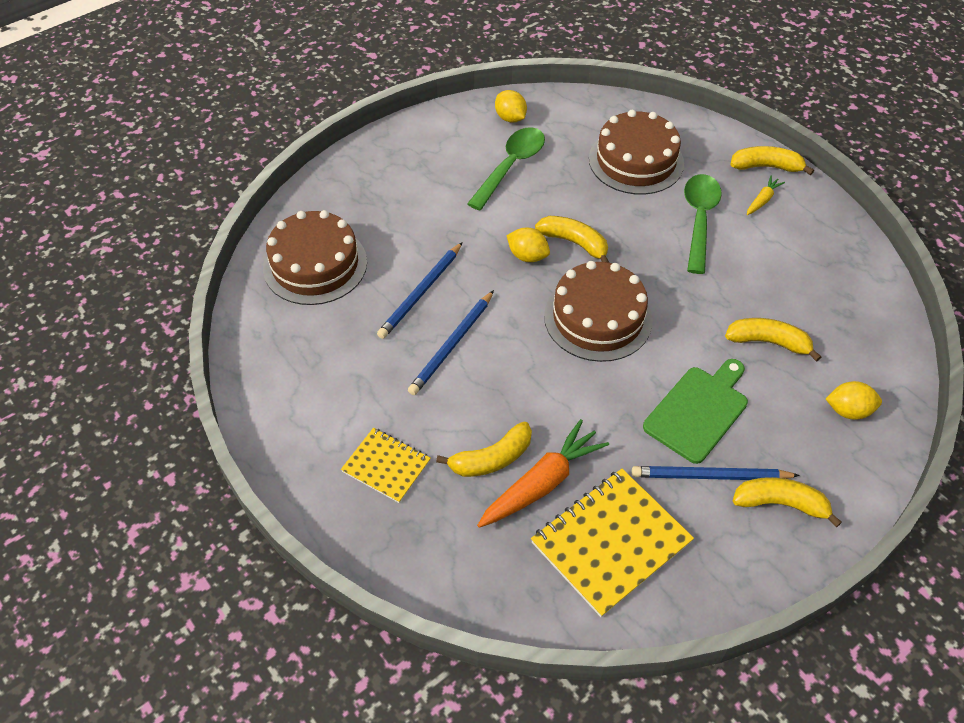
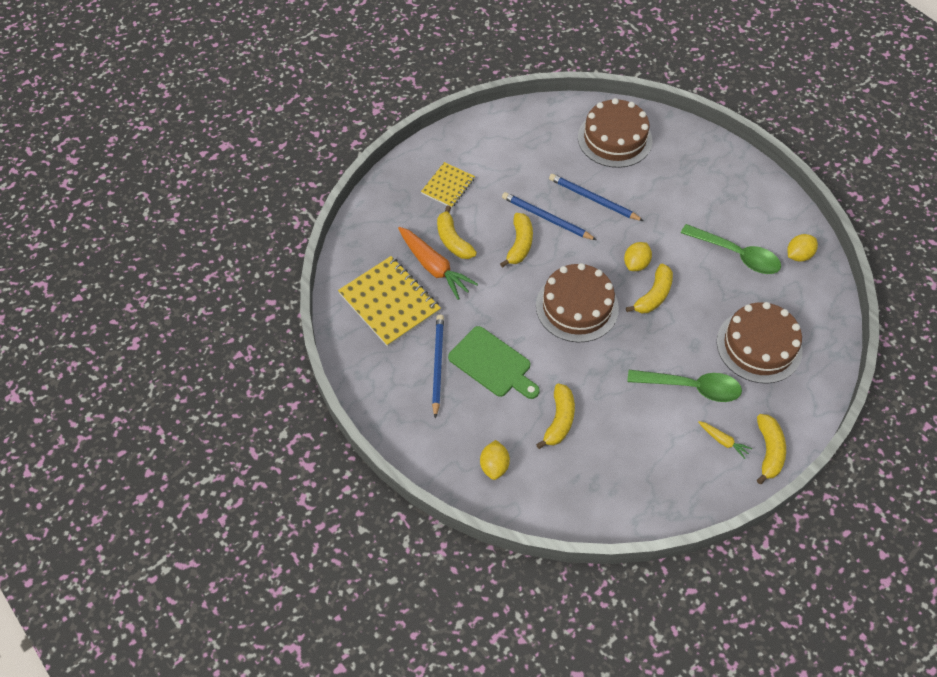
camera: 90 degrees right, 5 degrees up
(780, 503) = (415, 405): yellow banana -> yellow banana (519, 244)

